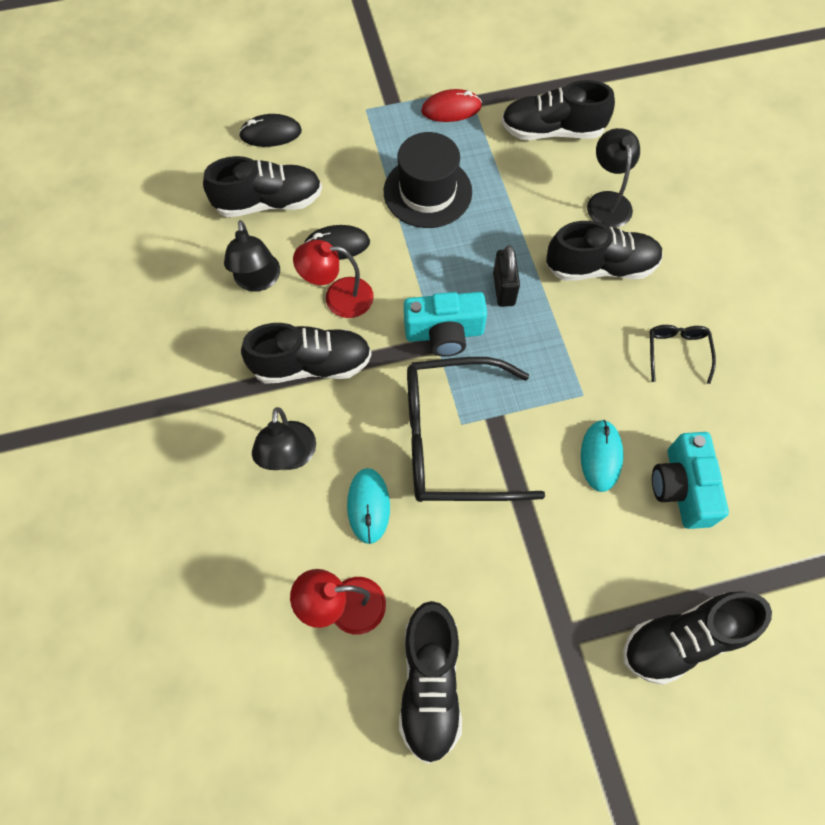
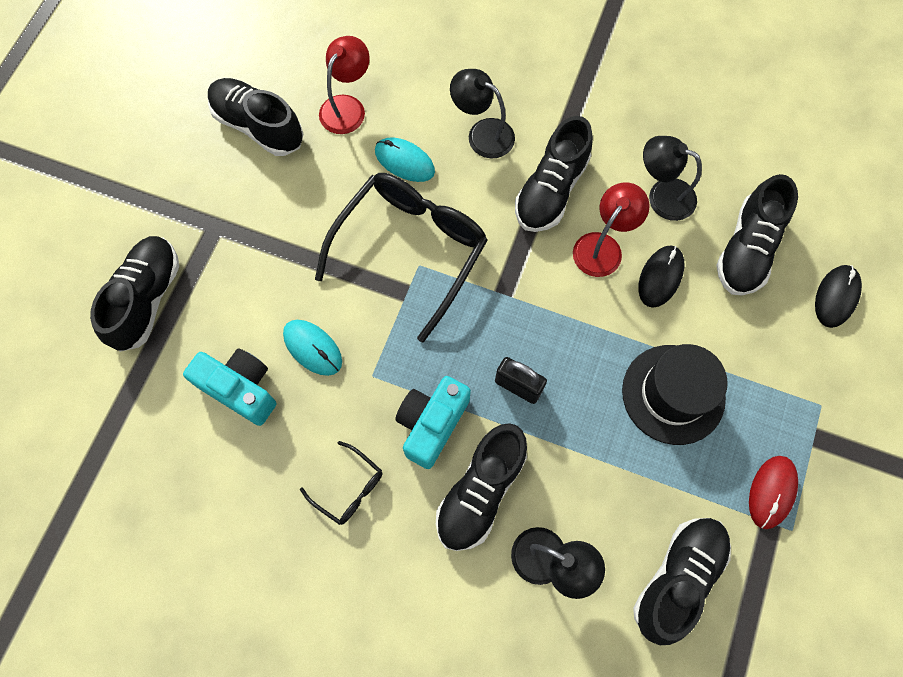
camera: 125 degrees right, 5 degrees up
(444, 333) = (509, 306): turquoise camera -> turquoise camera (431, 424)

